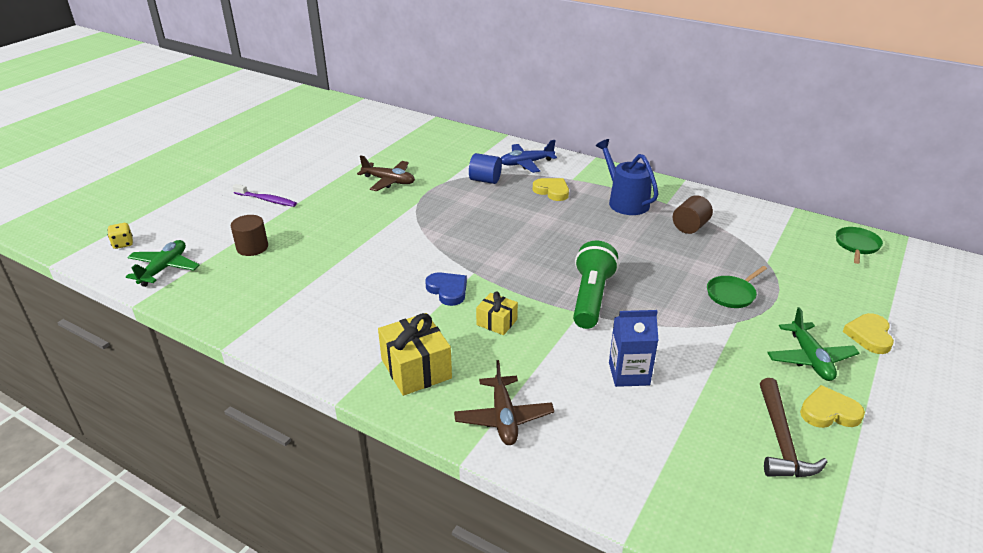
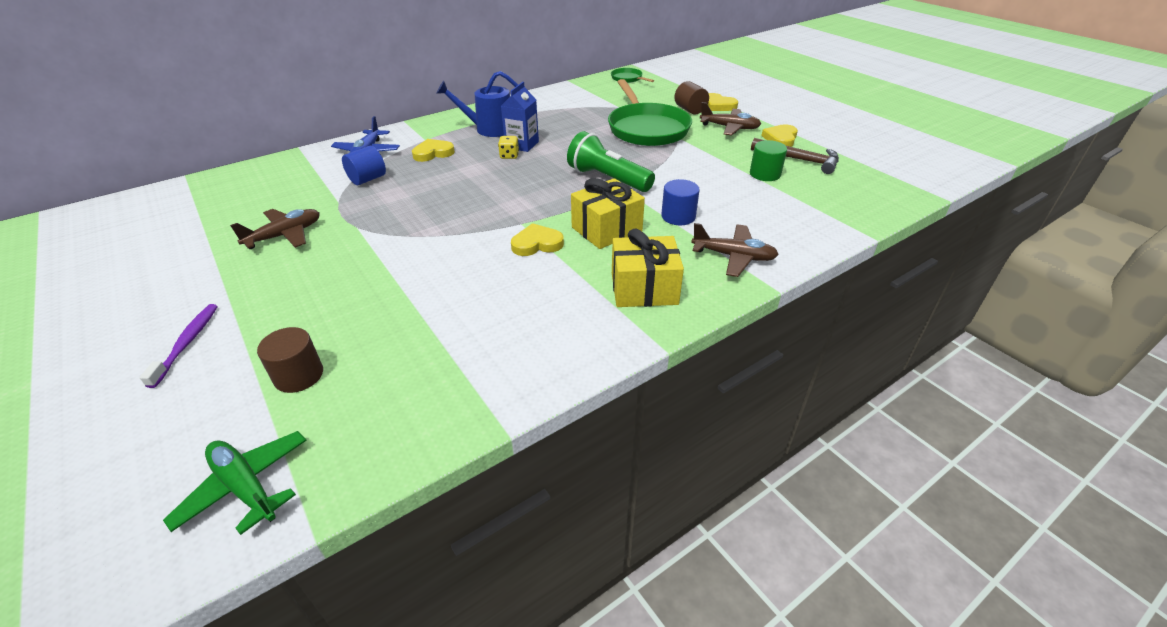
camera: 65 degrees left, 5 degrees up
(123, 244) = (92, 547): yellow dice -> yellow dice (509, 156)
(266, 200) = (186, 344): purple toothbrush -> purple toothbrush turned 45 degrees counterclockwise
(448, 290) = (537, 244): blue heart -> yellow heart
(496, 322) = (606, 229): yellow gift -> yellow gift, size x1.72
(554, 362) = (678, 216): none -> blue cylinder
(629, 374) = (710, 190): blue carton -> blue carton (522, 145)
(690, 227) = (553, 117): brown cylinder -> brown cylinder (690, 110)
(708, 412) = (765, 174): none -> green cylinder
(732, 294) = (646, 129): green pan -> green pan, size x2.17
(810, 358) = (729, 128): green plane -> brown plane

